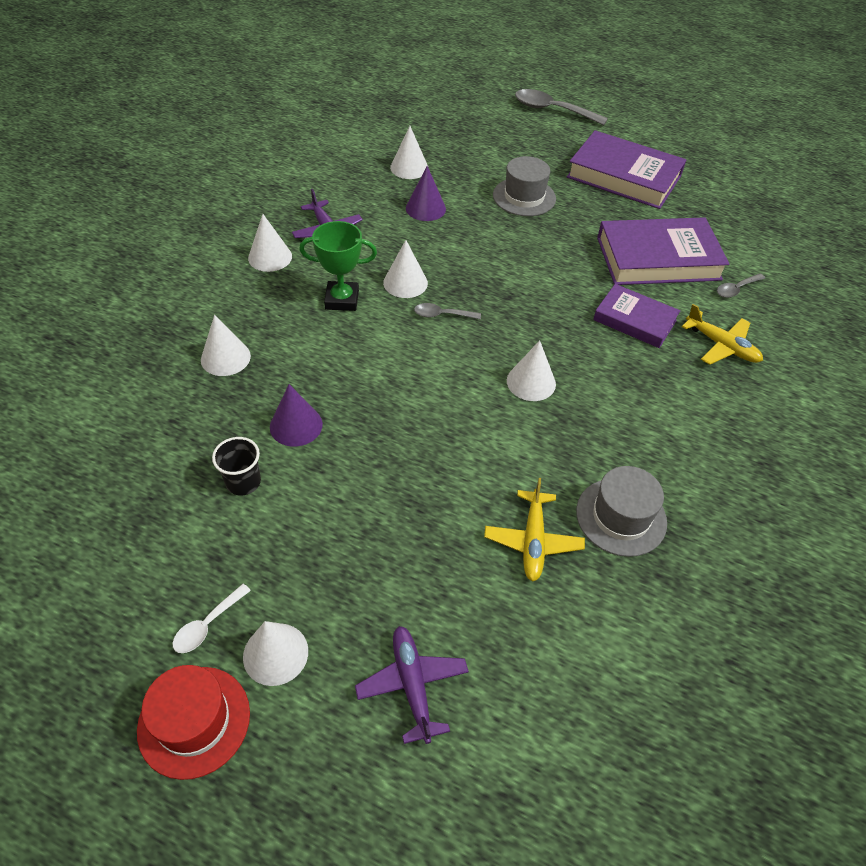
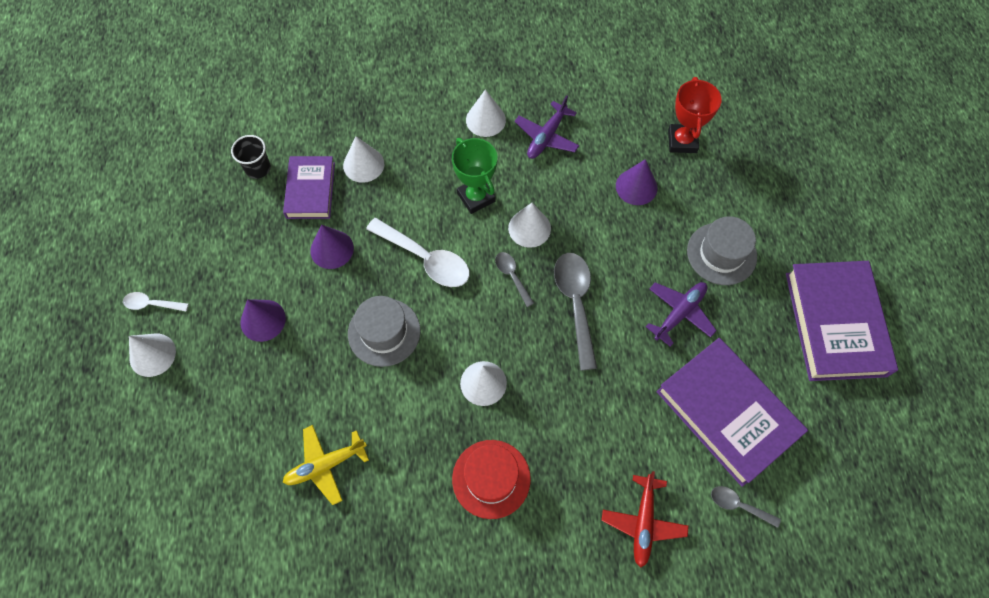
camera: 60 degrees right, 15 degrees up
(194, 721) = (90, 340): red hat -> red hat (491, 478)
(243, 482) = (265, 251): black cup -> black cup (258, 168)
(325, 521) = (263, 320): none -> purple cone
(373, 361) = (426, 259): none -> white spoon
(409, 168) = (682, 141): white cone -> red trophy
(412, 685) = (172, 447): purple plane -> purple plane (679, 313)
(552, 110) = (891, 203): grey spoon -> grey spoon (575, 303)
(621, 517) = (386, 519): grey hat -> grey hat (384, 332)
(634, 320) = (621, 430): purple book -> purple book (310, 190)
(721, 346) = (643, 522): yellow plane -> red plane

